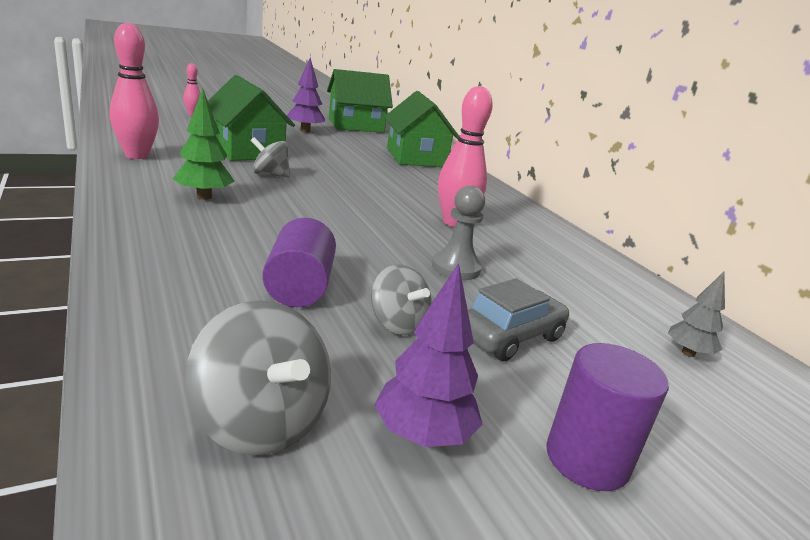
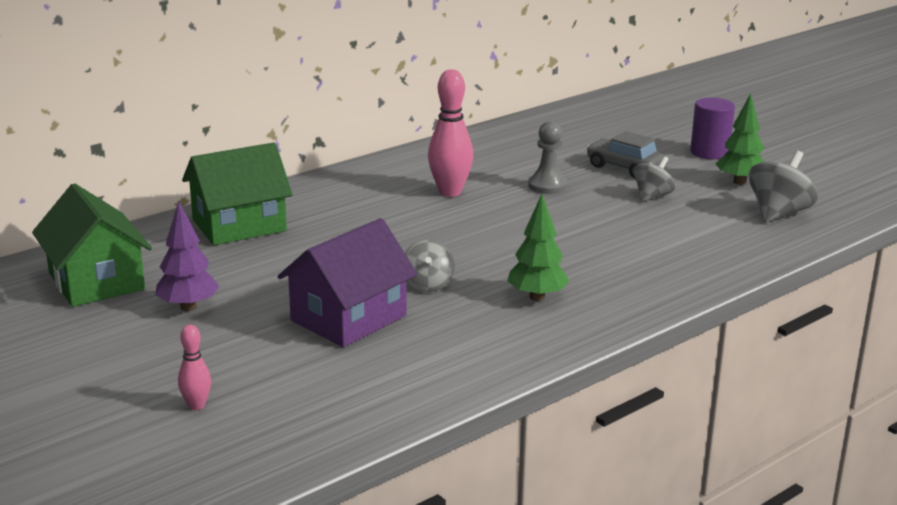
camera: 100 degrees left, 0 degrees up
(137, 155) = (463, 367): pink bowling pin -> none
(246, 150) = (348, 318): green house -> purple house
(299, 287) = (648, 227): purple cylinder -> none
(423, 435) = (739, 182): purple tree -> green tree
(688, 353) = (579, 127): grey tree -> none

